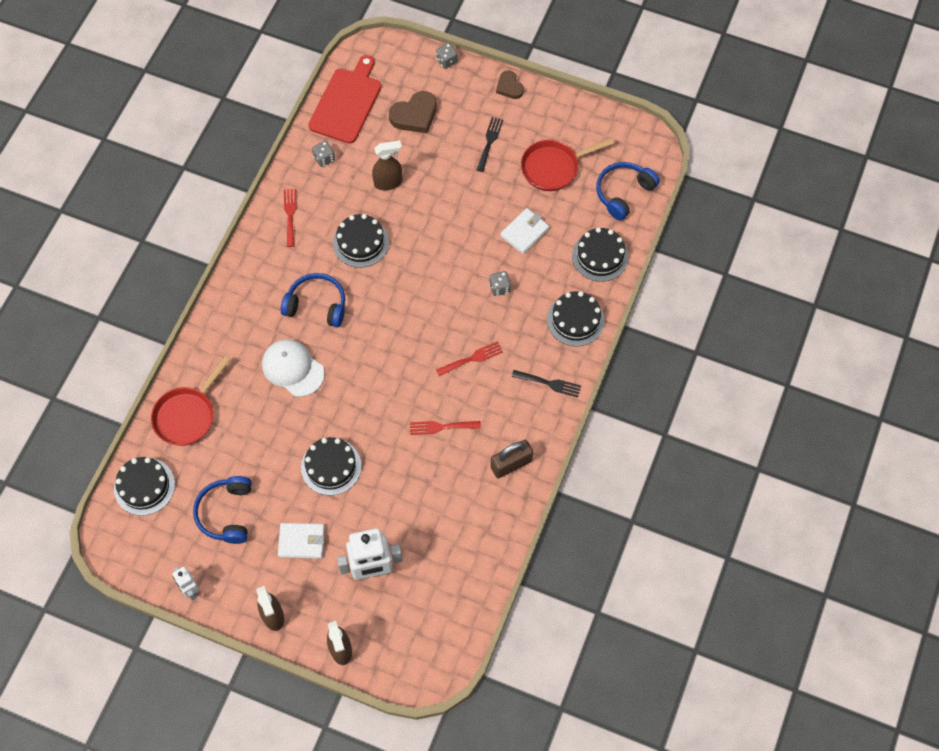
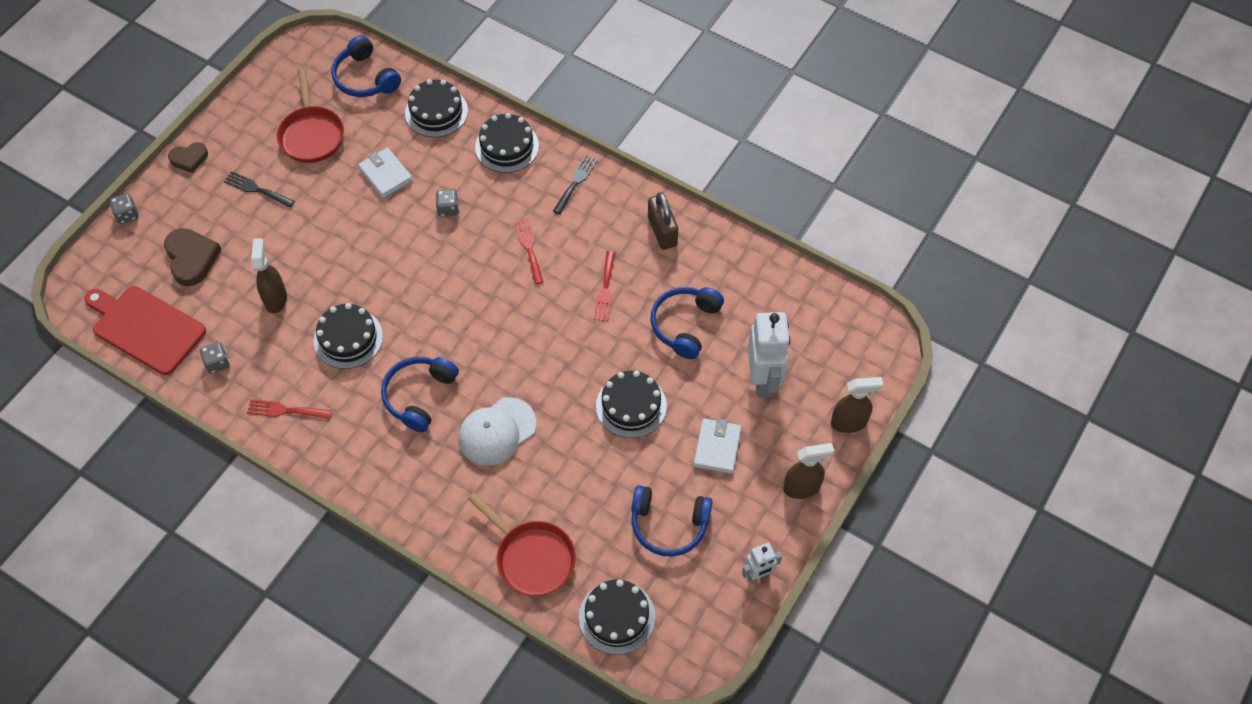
camera: 80 degrees left, 5 degrees down
(417, 498) = (685, 325): none -> blue headphones

